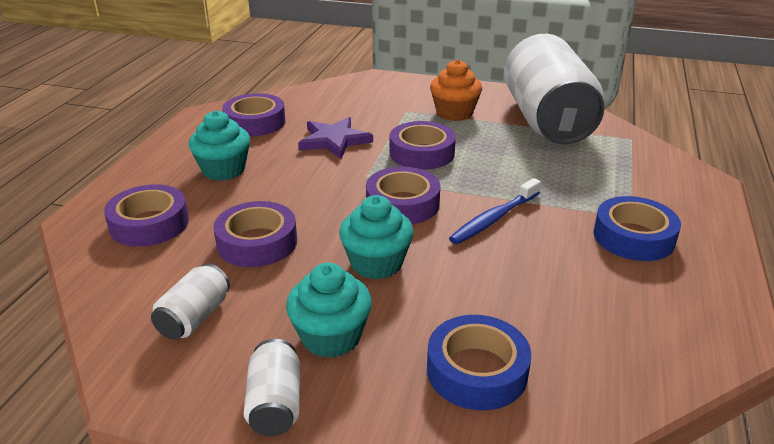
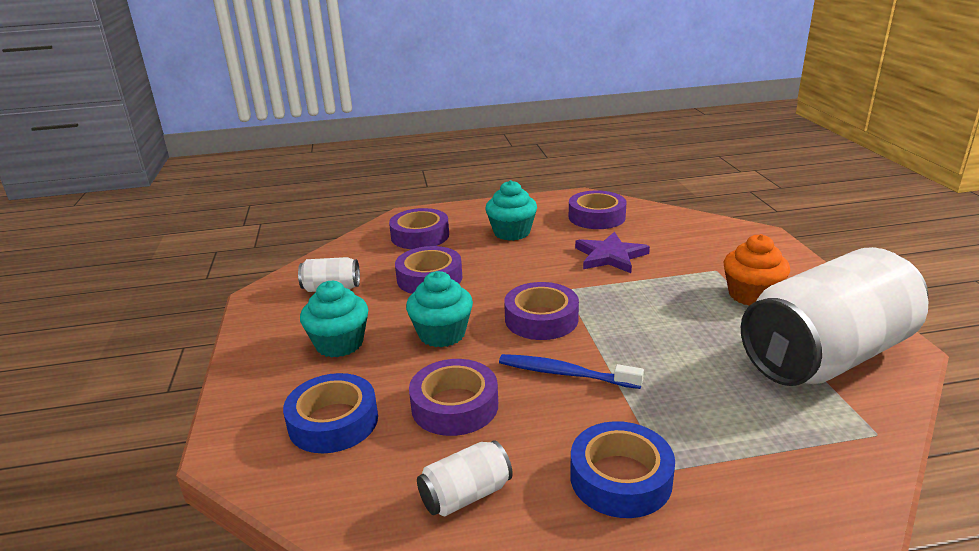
camera: 65 degrees right, 5 degrees down
(275, 404) = (263, 345): white can -> white can (466, 495)
(422, 153) = (642, 302): purple tape -> purple tape (454, 406)

